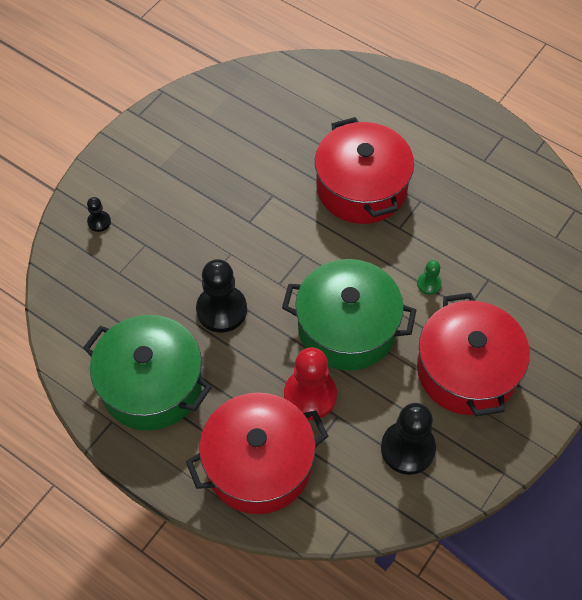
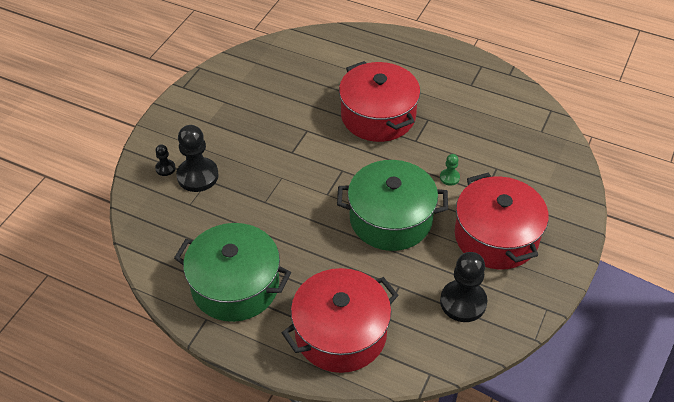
camera: 10 degrees left, 10 degrees down
(221, 310) = (283, 220): black pawn -> black pawn (197, 176)
(310, 395) = (372, 274): red pawn -> none

